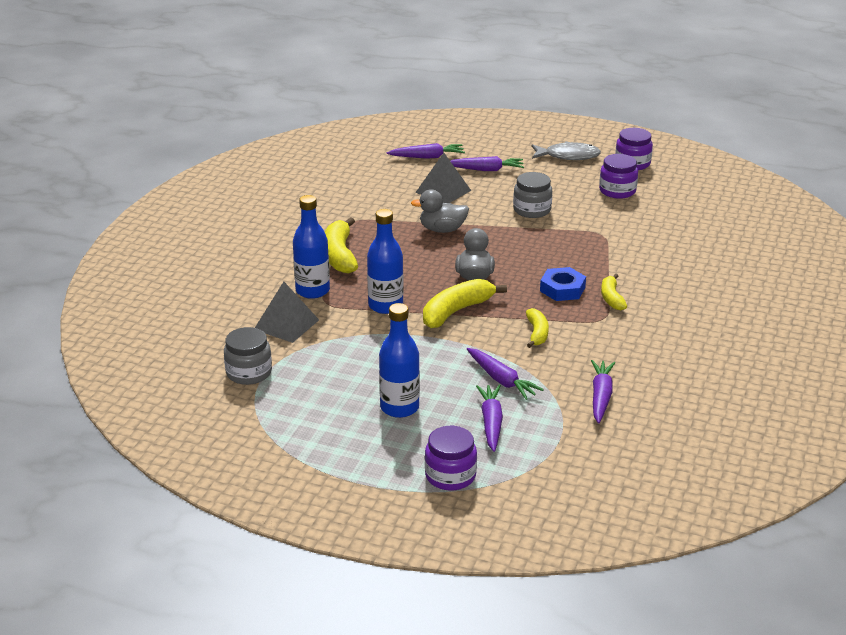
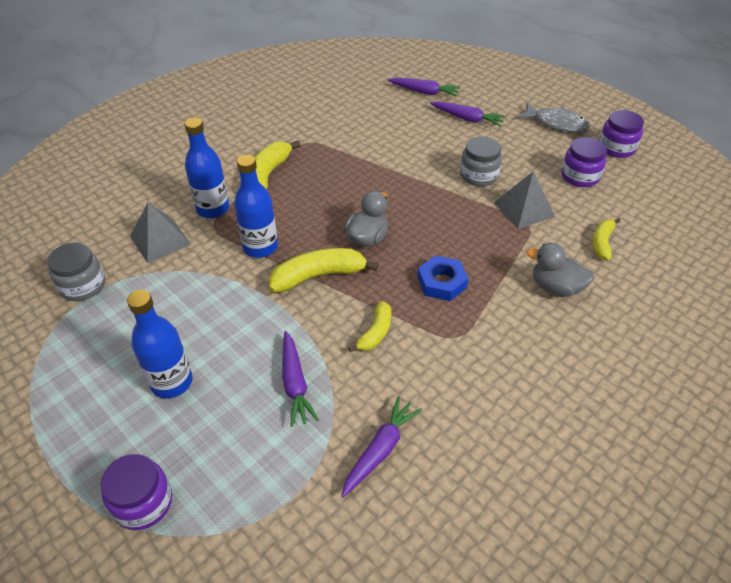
camera: 25 degrees right, 15 degrees up
(442, 230) = (378, 174): grey duck -> grey duck (556, 287)
(443, 191) = (411, 132): grey pyramid -> grey pyramid (524, 209)
(491, 422) = (240, 441): purple carrot -> none
(611, 298) = (485, 311): yellow banana -> yellow banana (602, 242)

